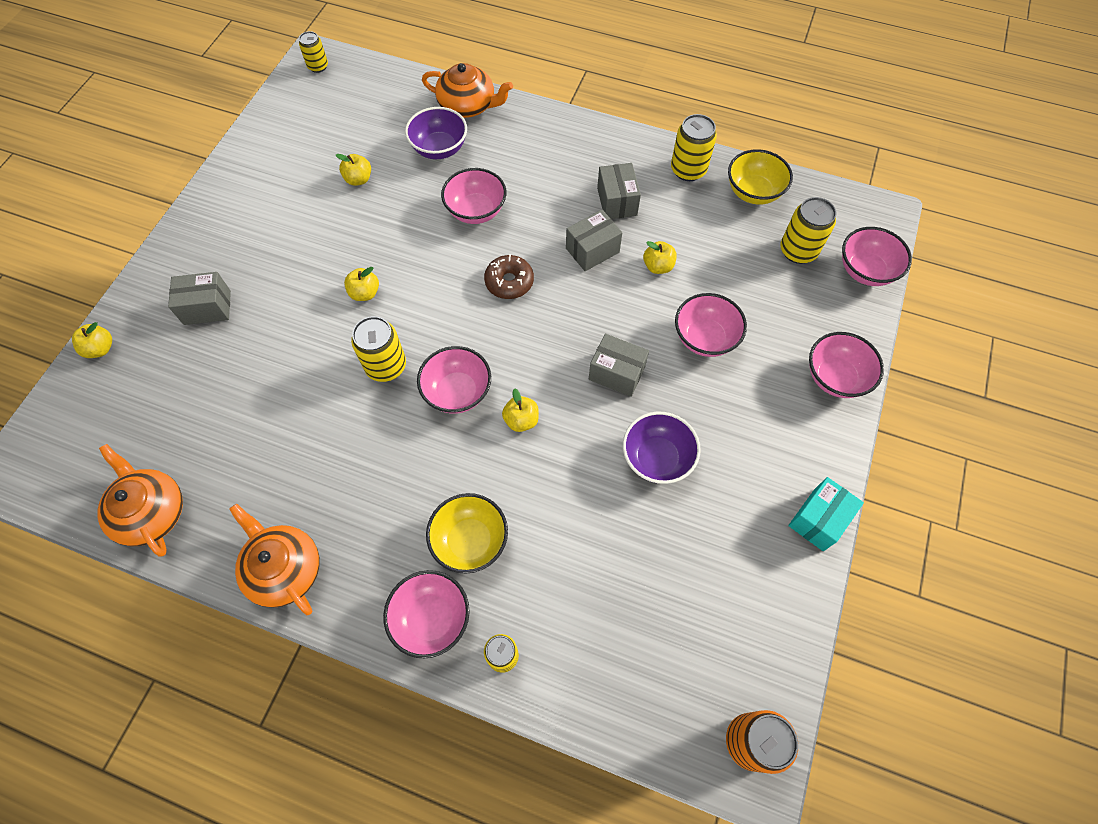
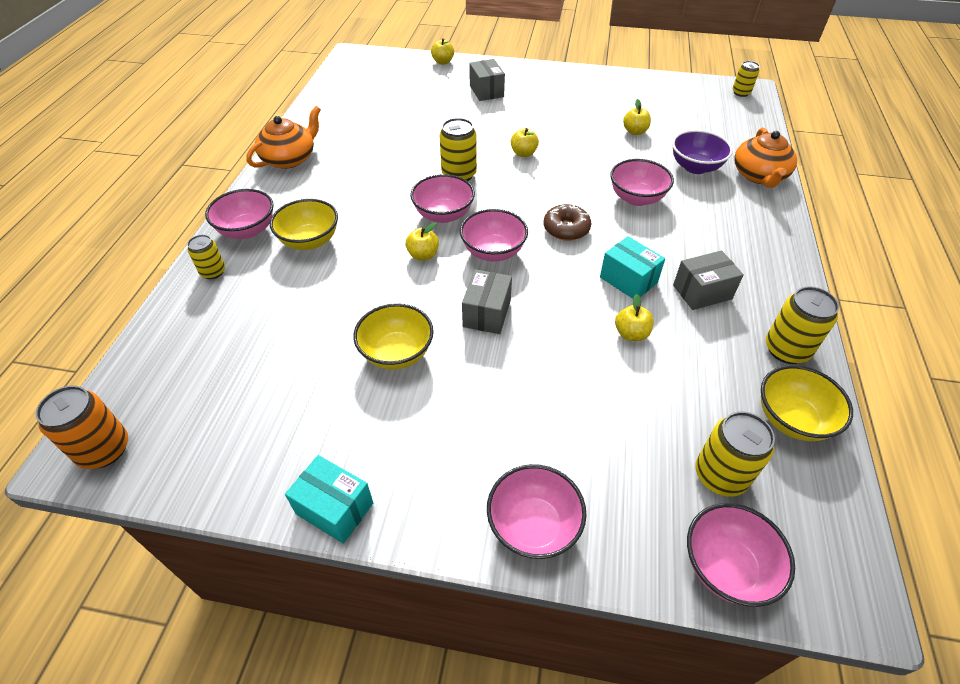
camera: 80 degrees right, 15 degrees down
(151, 512) = (330, 102): orange teapot -> none
(592, 250) = (628, 280): grey box -> turquoise box
(657, 458) = (397, 353): purple bowl -> yellow bowl
(705, 338) = (550, 383): pink bowl -> pink bowl (493, 252)

